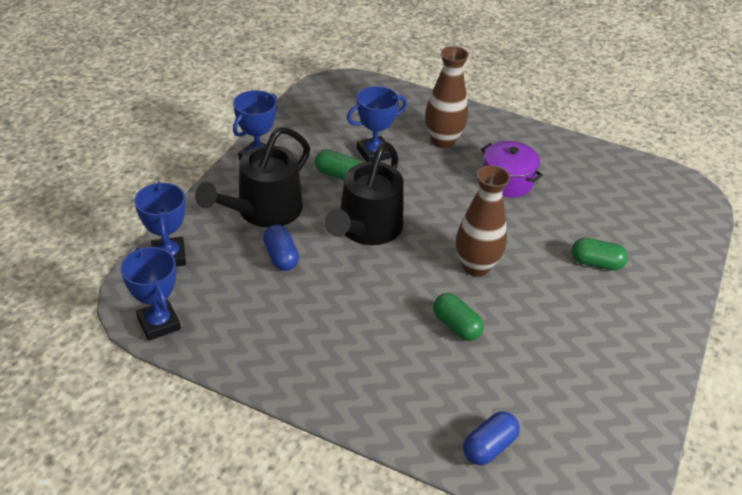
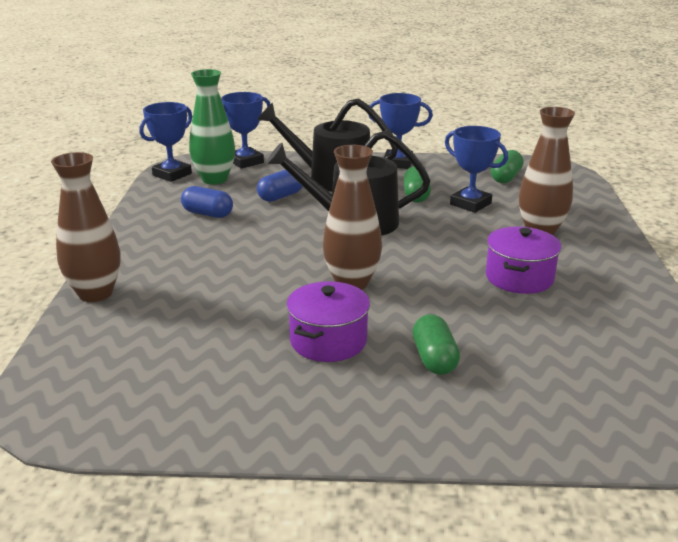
camera: 70 degrees right, 15 degrees down
(201, 292) = (214, 179): none -> green vase
(418, 438) = (95, 293): none -> brown vase
(456, 326) = (253, 287): green capsule -> green capsule (505, 177)
(489, 447) = (97, 331): blue capsule -> blue capsule (208, 214)
(555, 307) = (328, 341): none -> purple pot

